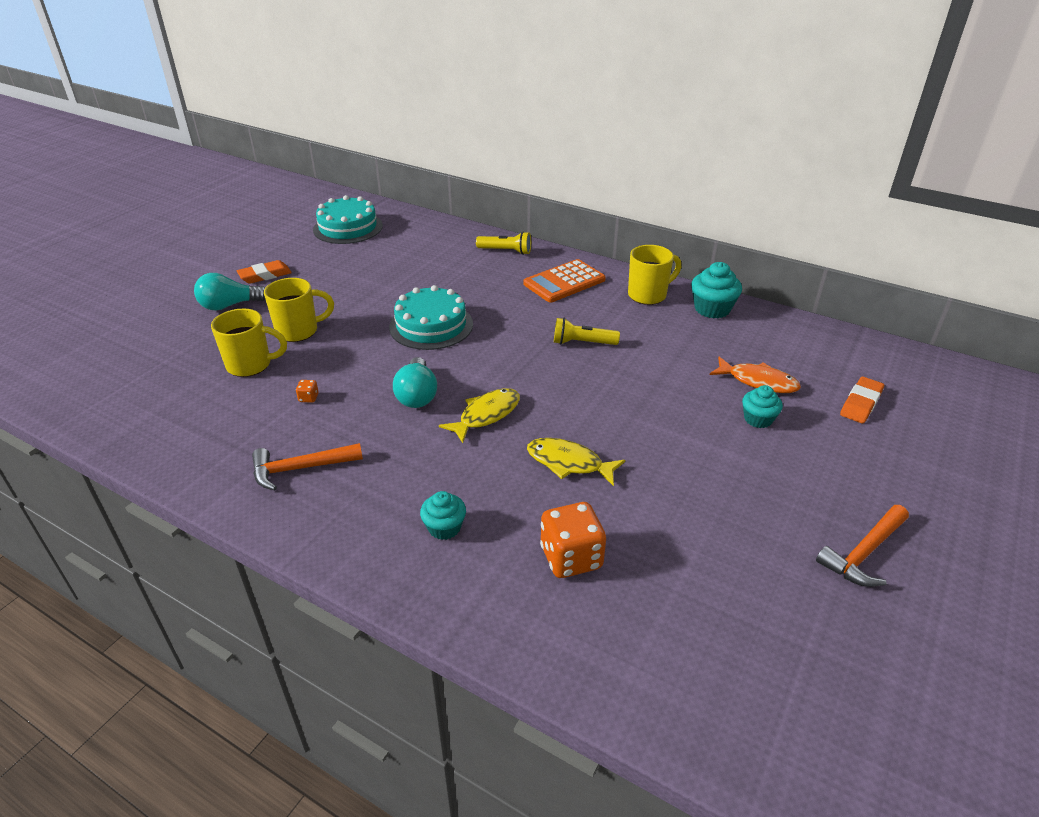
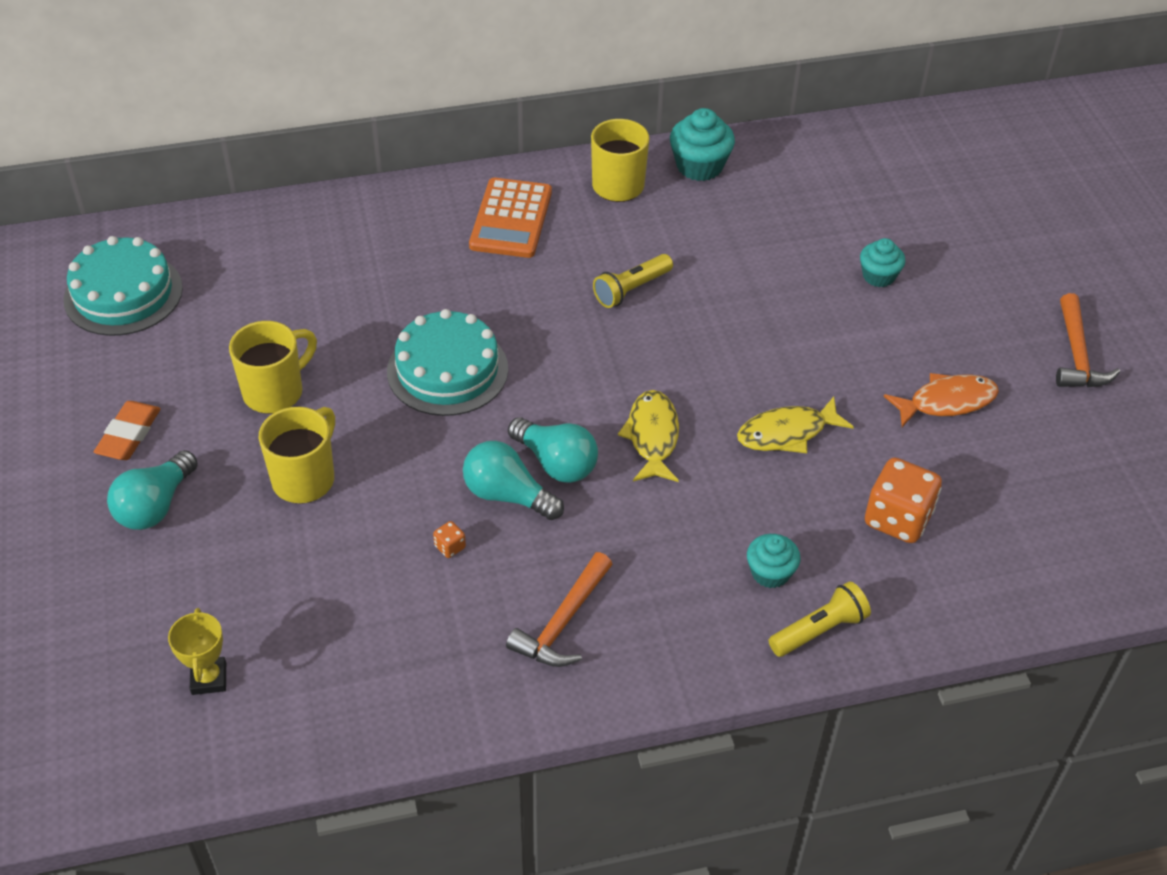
camera: 45 degrees left, 10 degrees up
(133, 381) = (209, 679): none -> yellow trophy
(251, 365) = (319, 558): yellow mug -> yellow mug (275, 392)
(371, 394) = (507, 495): none -> turquoise light bulb
(506, 251) = (386, 212): yellow flashlight -> yellow flashlight (819, 630)
(758, 381) = (834, 233): orange fish -> orange fish (947, 402)
(861, 403) = (935, 204): orange eraser -> none

